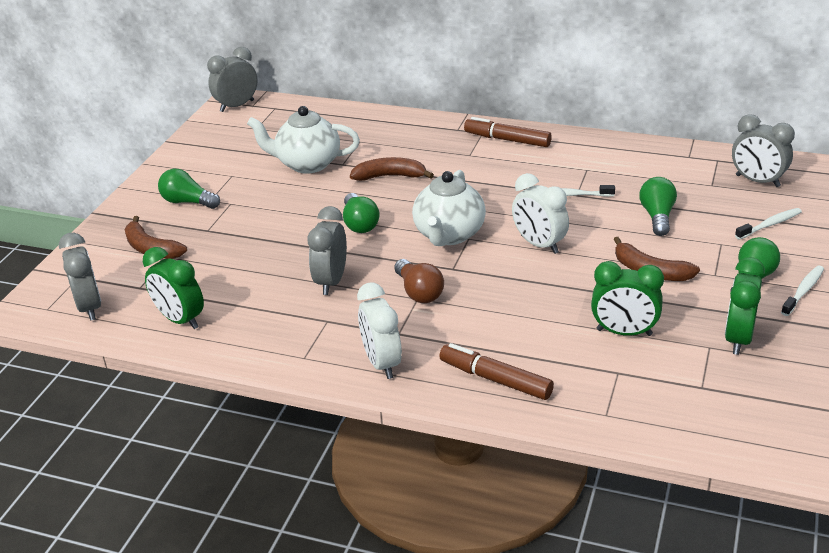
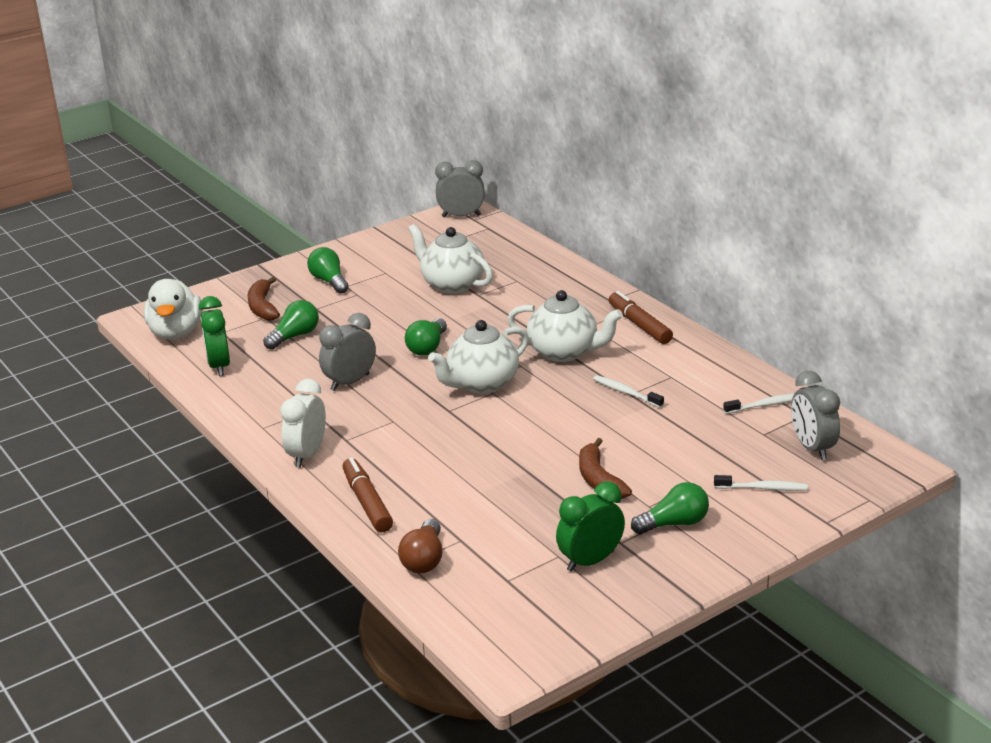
camera: 35 degrees right, 5 degrees down
(90, 307) = (176, 333): grey clock -> white duck
(390, 176) = (501, 319): brown banana -> none
(419, 292) = (400, 417): brown light bulb -> brown light bulb (424, 559)
(479, 183) = (564, 352): none -> white teapot
(539, 244) = (540, 420): white clock -> none
(624, 332) = (508, 514): green clock -> none
(657, 216) = (672, 440): green light bulb -> green light bulb (294, 336)
(803, 291) = (705, 552): white toothbrush -> white toothbrush (766, 405)

